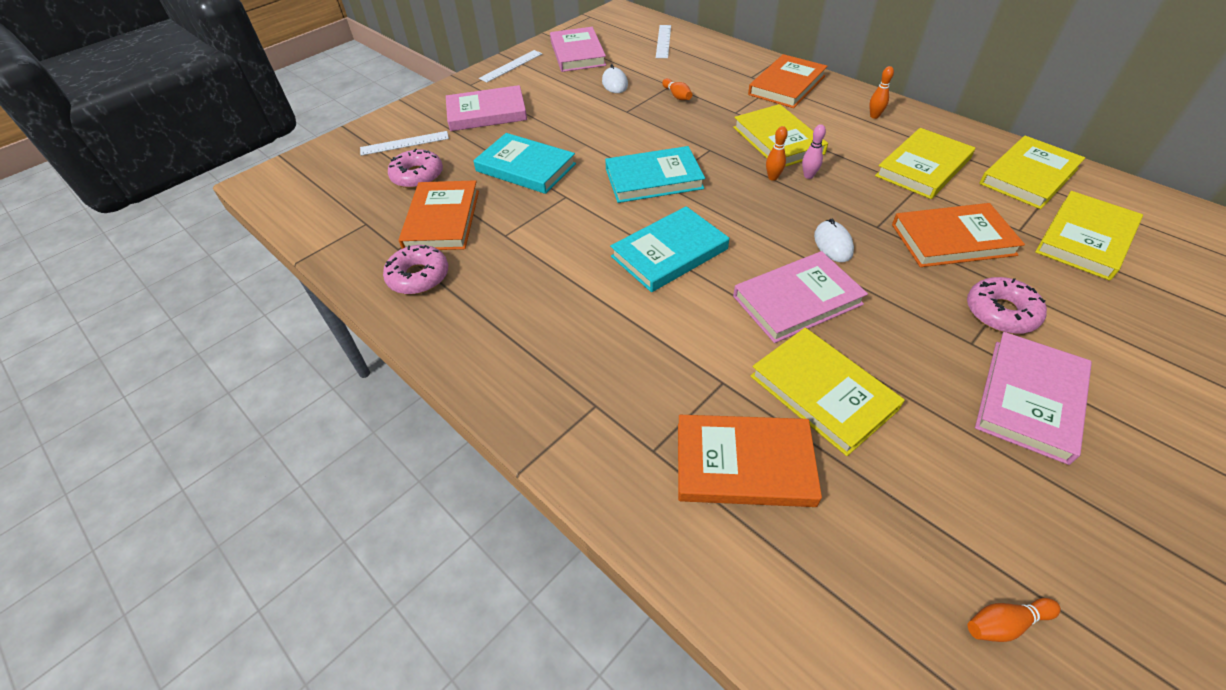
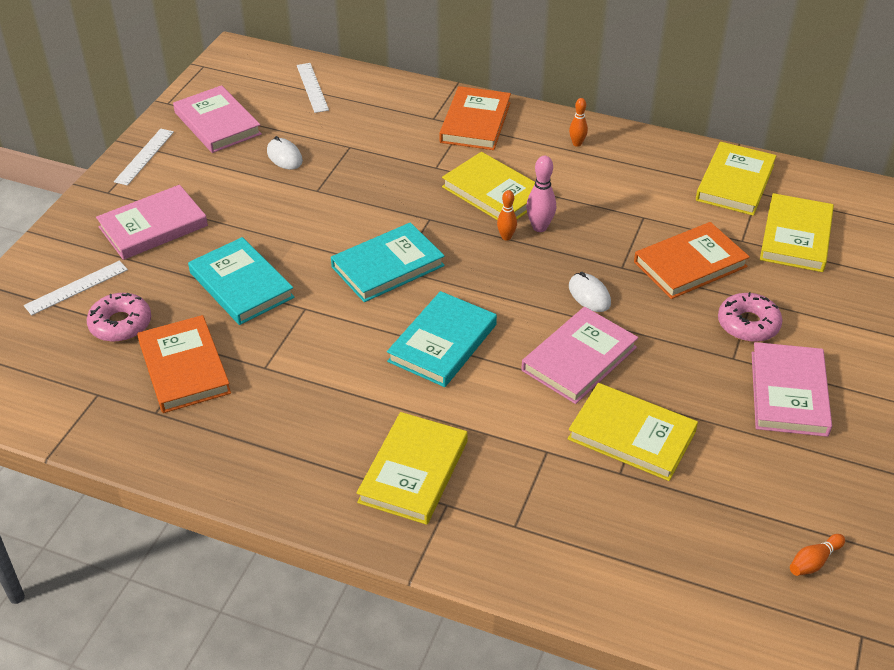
camera: 25 degrees left, 5 degrees down
(418, 277) = (199, 435): pink donut -> none
(525, 167) = (241, 285): turquoise book -> turquoise book turned 45 degrees clockwise
(677, 96) = (363, 159): orange bowling pin -> none
(744, 464) = (593, 513): orange book -> none
(808, 176) = (539, 227): pink bowling pin -> pink bowling pin, size x1.50
(923, 167) = (641, 194): yellow book -> yellow book (413, 471)

